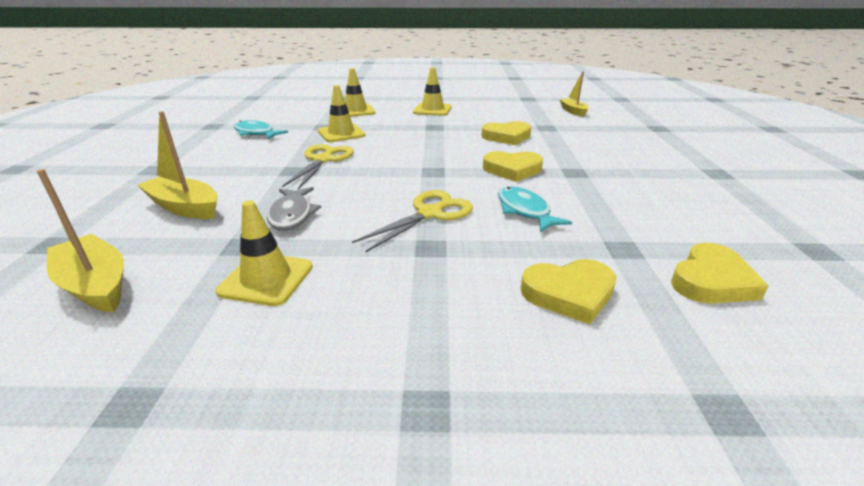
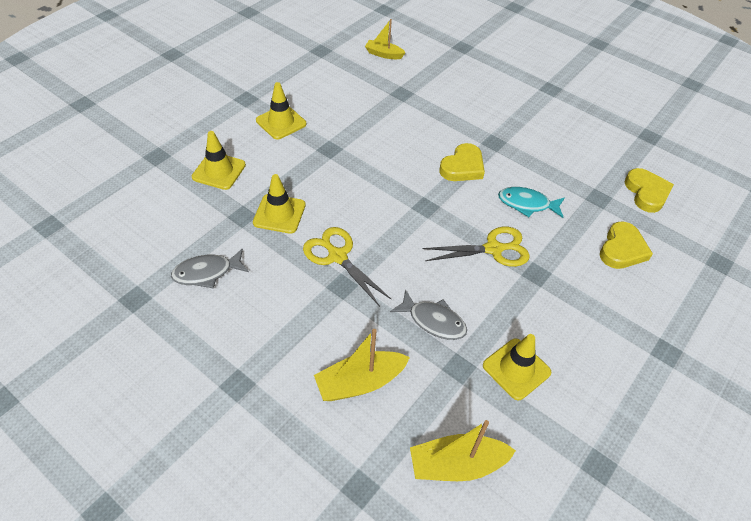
camera: 55 degrees left, 20 degrees up
(256, 133) = (207, 273): turquoise fish -> grey fish
(429, 214) = (493, 249): yellow scissors -> yellow scissors turned 90 degrees clockwise
(507, 137) = (399, 126): yellow heart -> none

